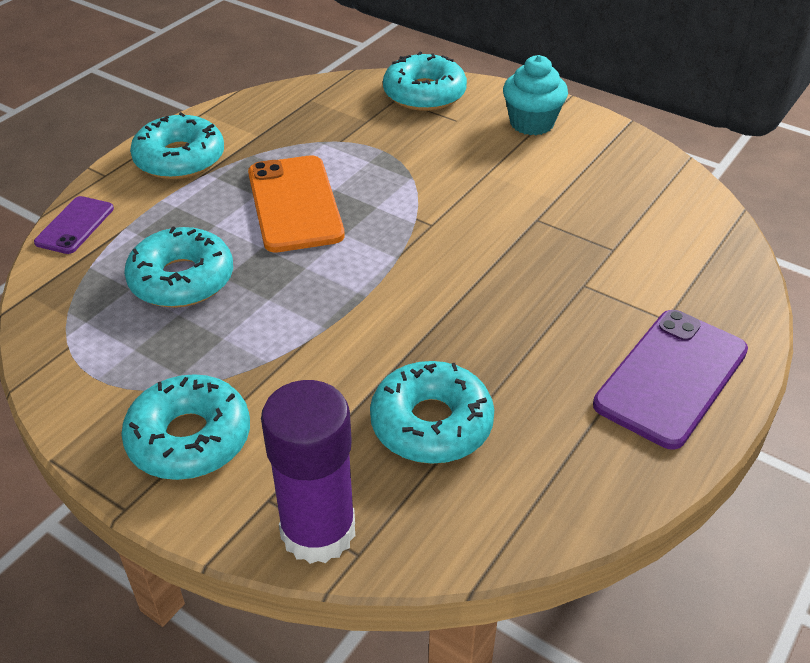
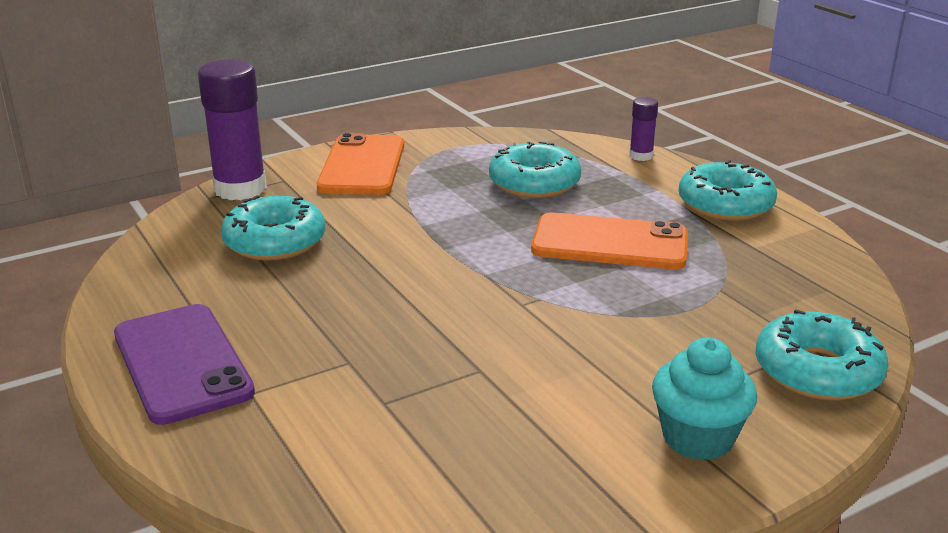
camera: 115 degrees right, 15 degrees down
(75, 225) = (641, 156): purple phone -> purple glue stick
(189, 438) = (362, 166): turquoise donut -> orange phone

